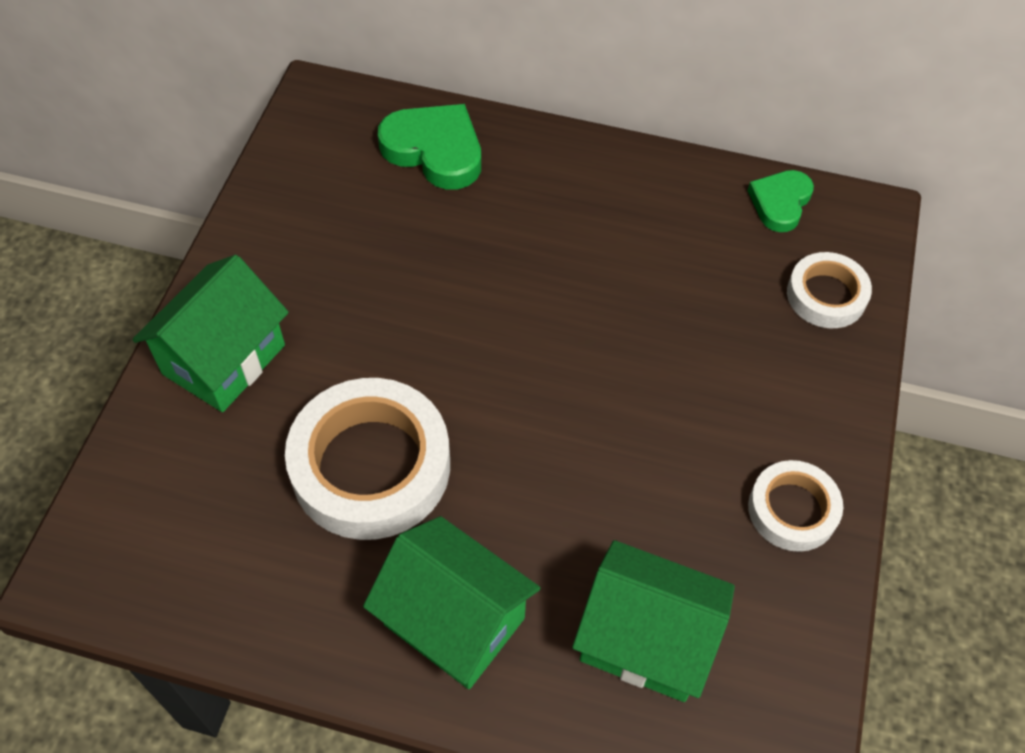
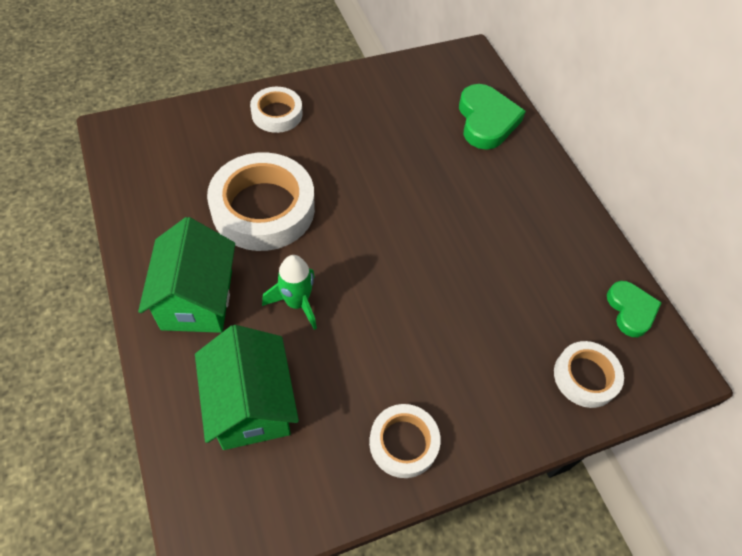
camera: 50 degrees right, 0 degrees up
(224, 359) = (277, 114): green house -> white tape
(542, 510) = (297, 303): none -> green rocket
(780, 203) = (630, 310): green heart -> green heart turned 90 degrees clockwise

